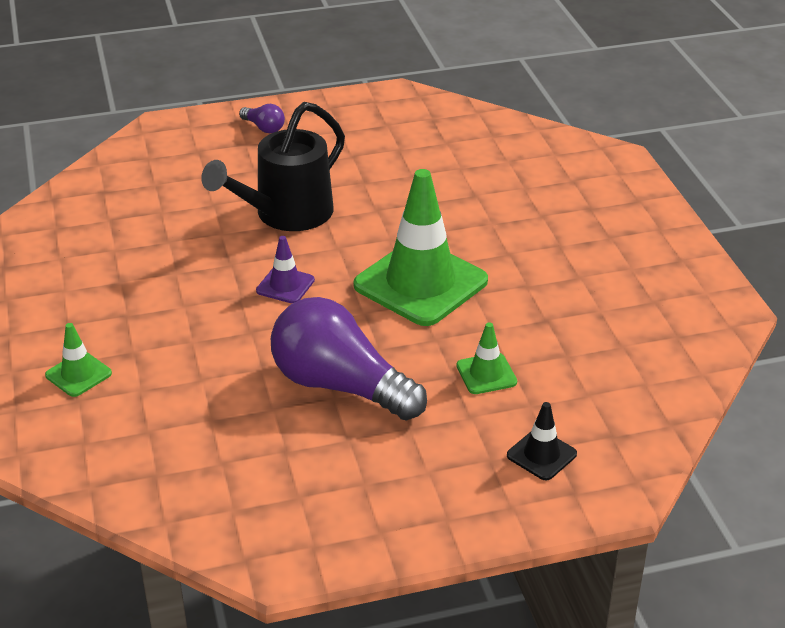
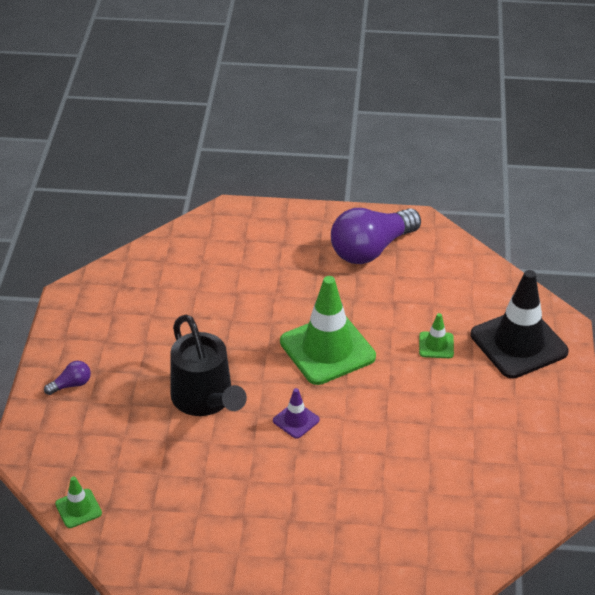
camera: 70 degrees left, 5 degrees up
(78, 374) = (349, 559): green traffic cone -> green traffic cone (78, 508)
(340, 386) = (420, 418): purple light bulb -> purple light bulb (371, 249)
(541, 455) = (518, 343): black traffic cone -> black traffic cone, size x2.22

